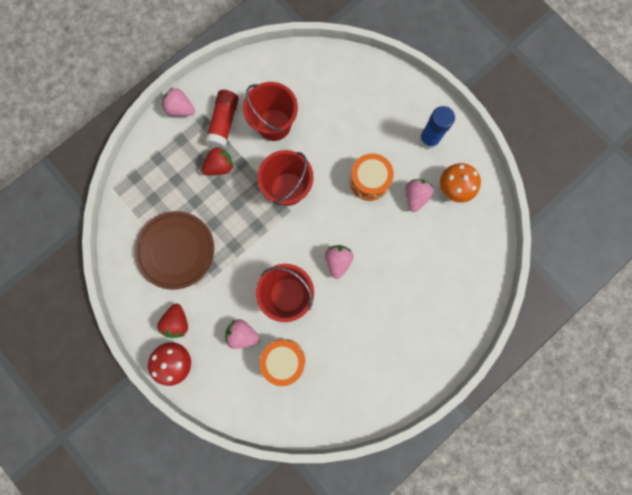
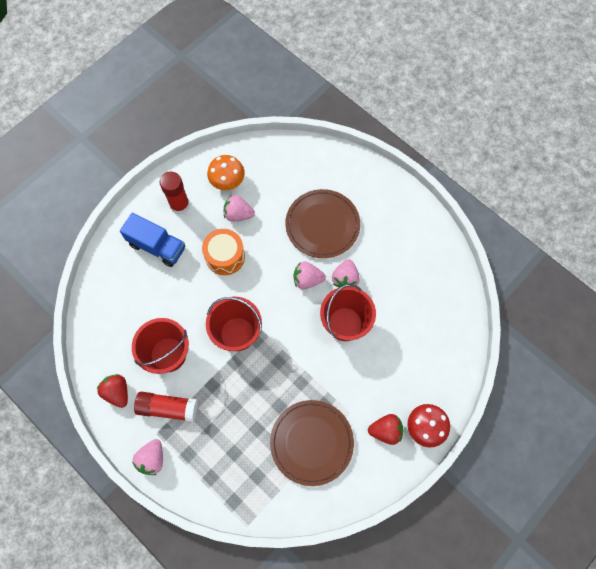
camera: 95 degrees left, 10 degrees down
(220, 166) = (217, 406): red strawberry -> red strawberry (117, 392)
(242, 334) = (389, 363): pink strawberry -> pink strawberry (345, 279)
(284, 360) = (408, 321): orange drum -> none
(384, 117) = (157, 246): none -> blue truck
(398, 283) = (322, 225): none -> brown plate
(429, 139) = (180, 205): blue glue stick -> red glue stick

